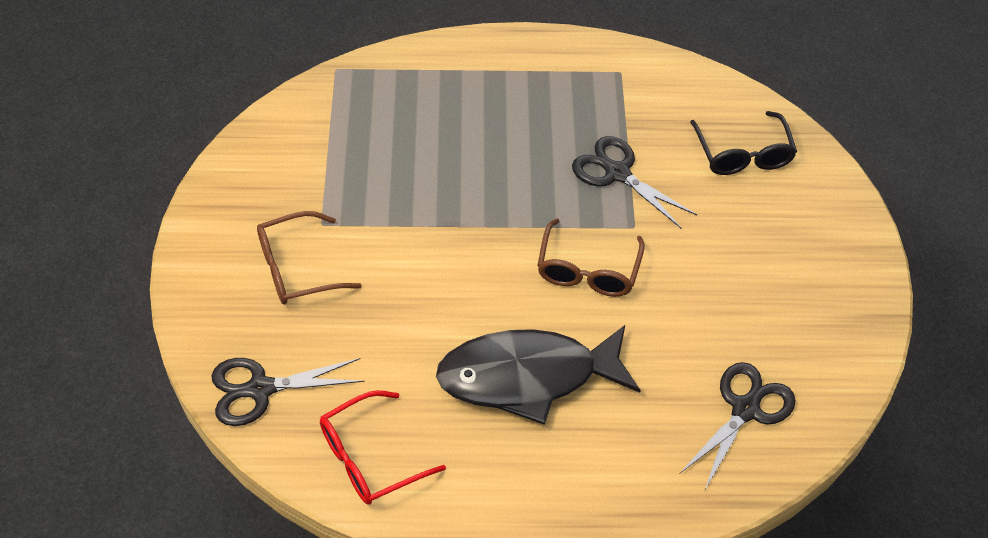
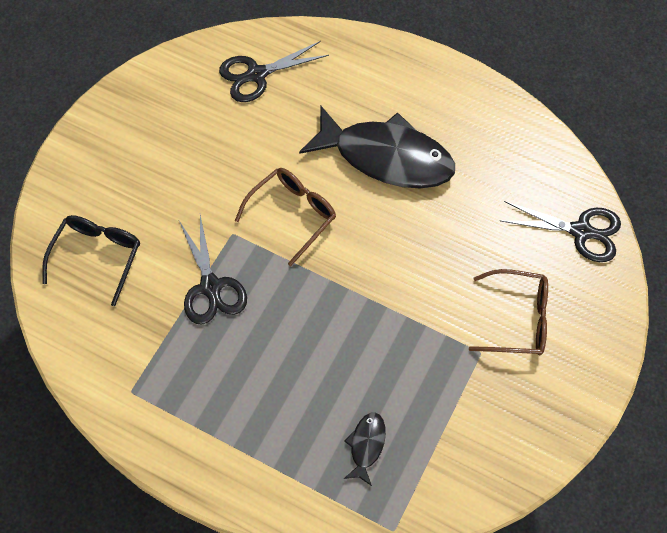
camera: 150 degrees left, 10 degrees up
(371, 457) = (521, 151): red glasses -> none
(391, 113) = (366, 445): none -> black fish

